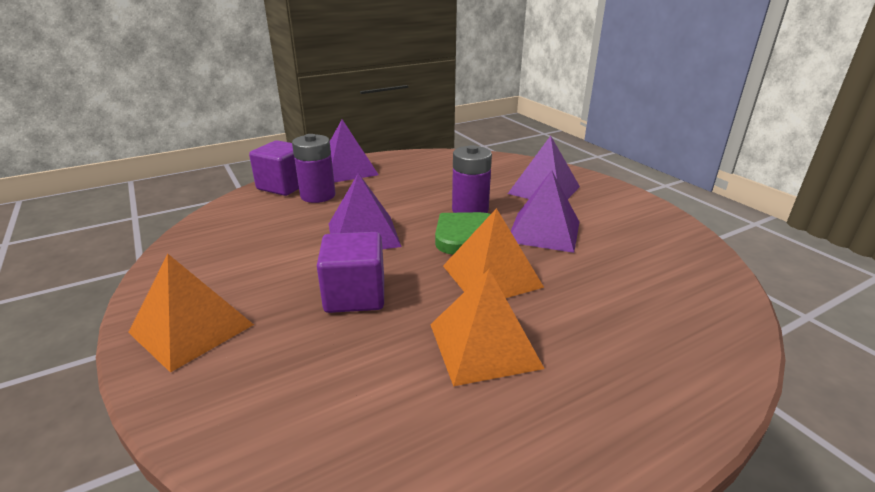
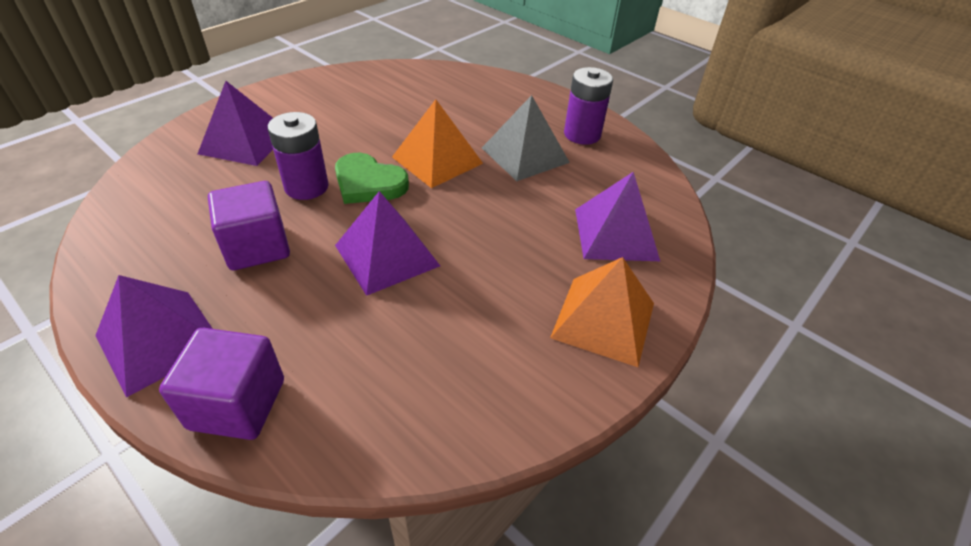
camera: 110 degrees left, 15 degrees up
(318, 195) = (276, 340): purple battery -> purple battery (582, 134)
(355, 295) = (501, 229): purple cube -> purple cube (257, 247)
(484, 345) = (525, 155): orange pyramid -> grey pyramid
(544, 231) = (347, 138): purple pyramid -> purple pyramid (616, 234)

